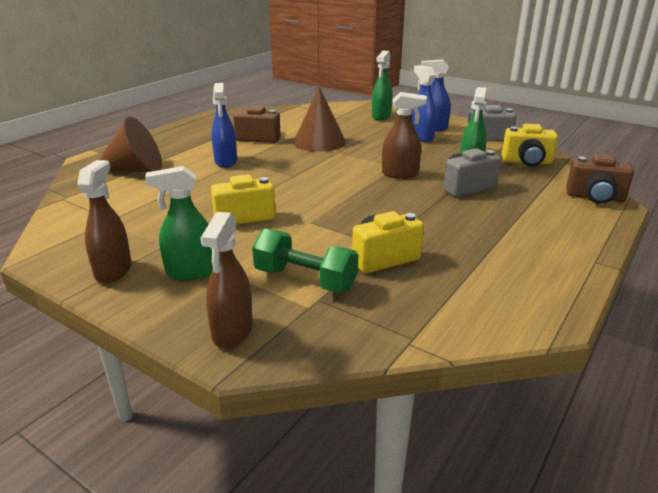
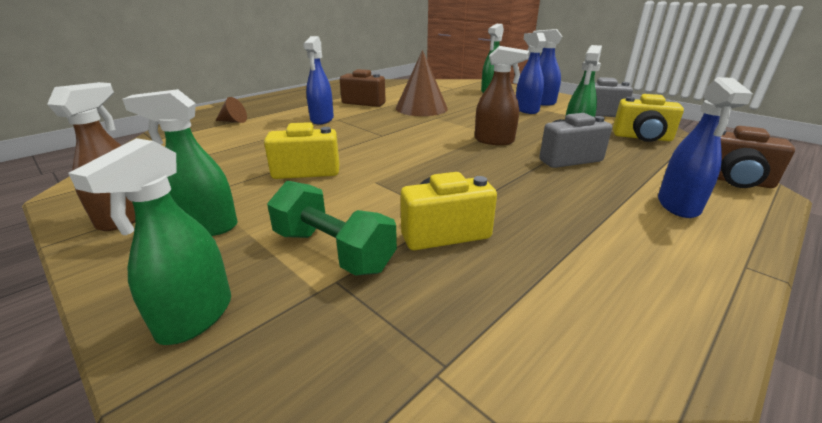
camera: 10 degrees right, 0 degrees up
(135, 170) = (233, 121): brown cone -> brown cone, size x0.46
(232, 332) = (195, 317): brown spray bottle -> green spray bottle
(554, 222) = (678, 206): none -> blue spray bottle

